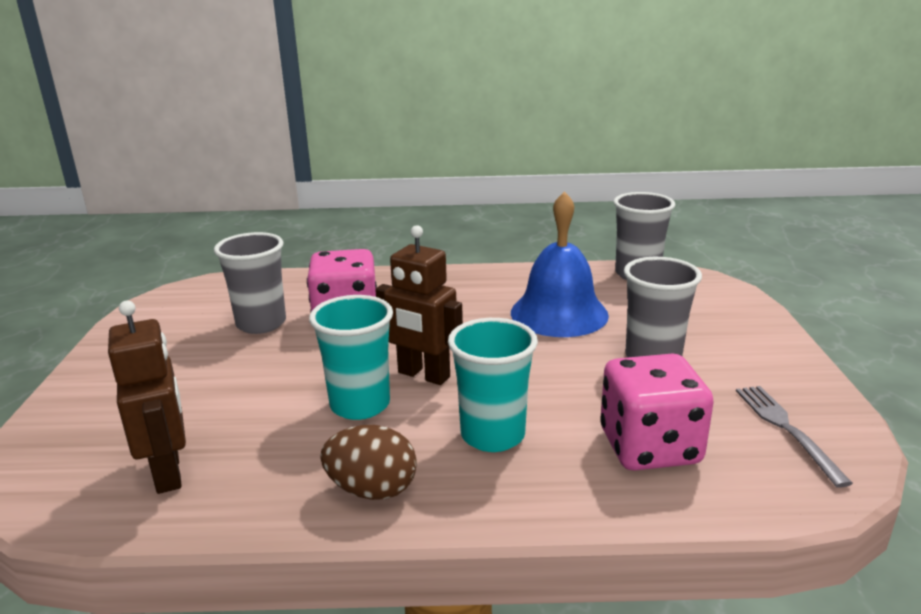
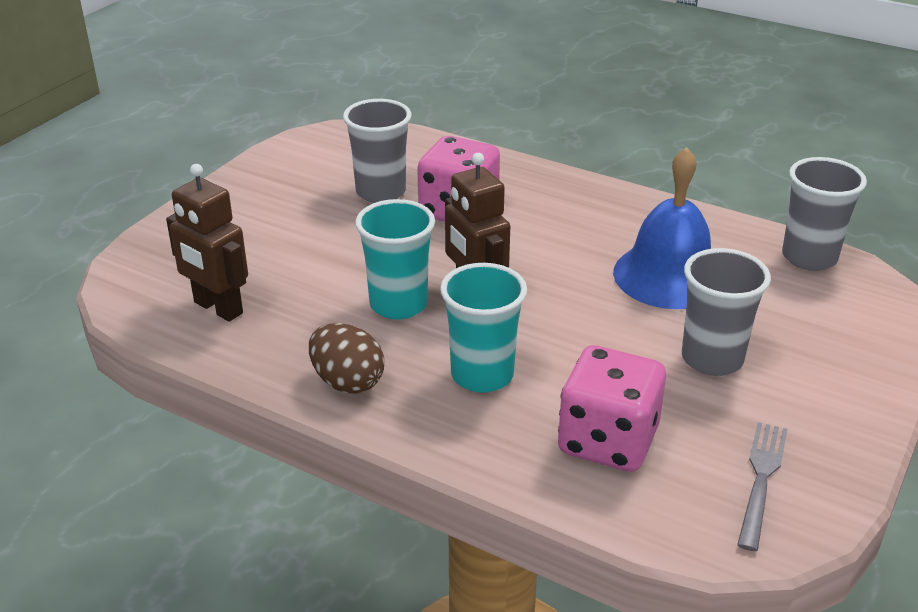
camera: 30 degrees right, 10 degrees up
(169, 472) = (218, 308): brown robot -> brown robot turned 120 degrees clockwise

